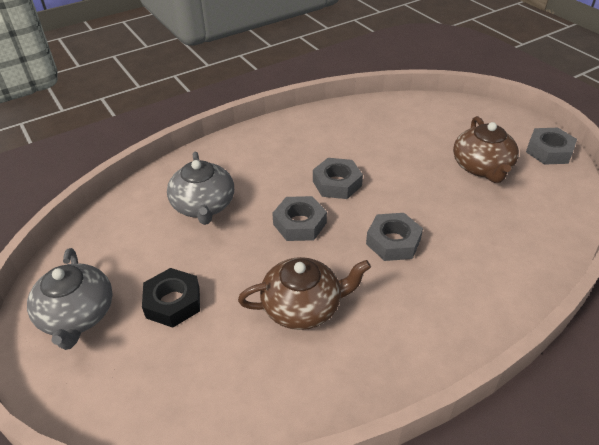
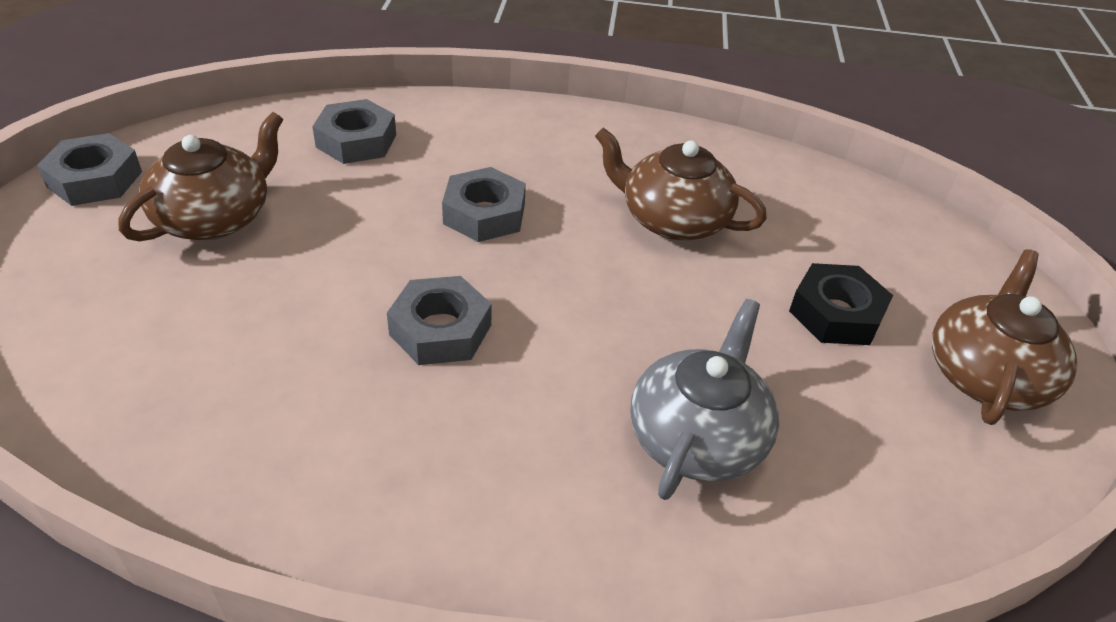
camera: 145 degrees left, 0 degrees up
(77, 315) = (986, 375): grey teapot -> brown teapot
(299, 223) = (572, 307): grey nut -> grey nut (356, 141)

